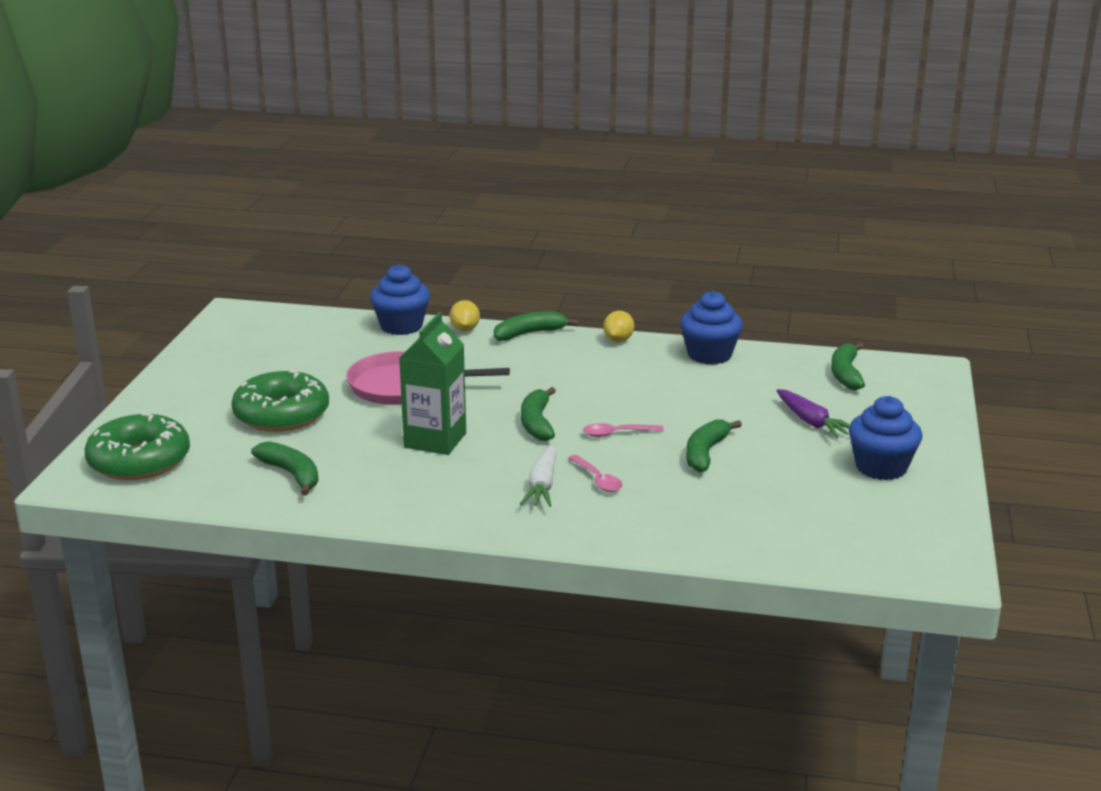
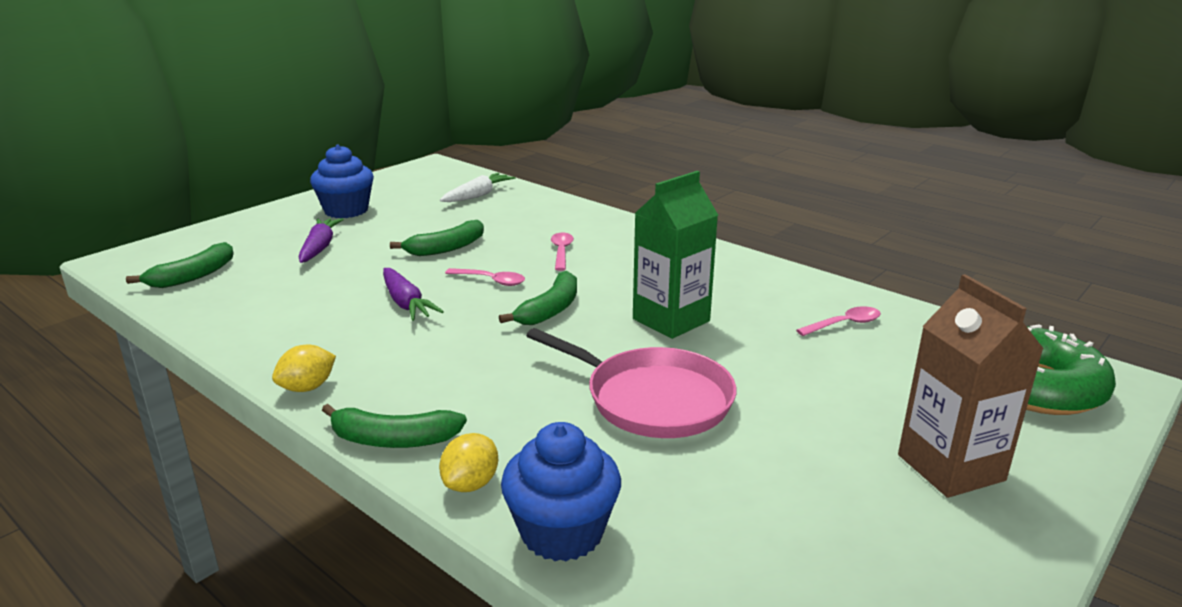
camera: 150 degrees left, 0 degrees up
(207, 397) = (950, 467): none -> brown carton
(281, 414) = (838, 403): green donut -> none
(292, 474) = (844, 324): green banana -> pink spoon
(542, 486) = (612, 258): white carrot -> white carrot (478, 195)
(651, 398) = (406, 303): none -> purple carrot
(709, 355) = (256, 334): blue cupcake -> none

